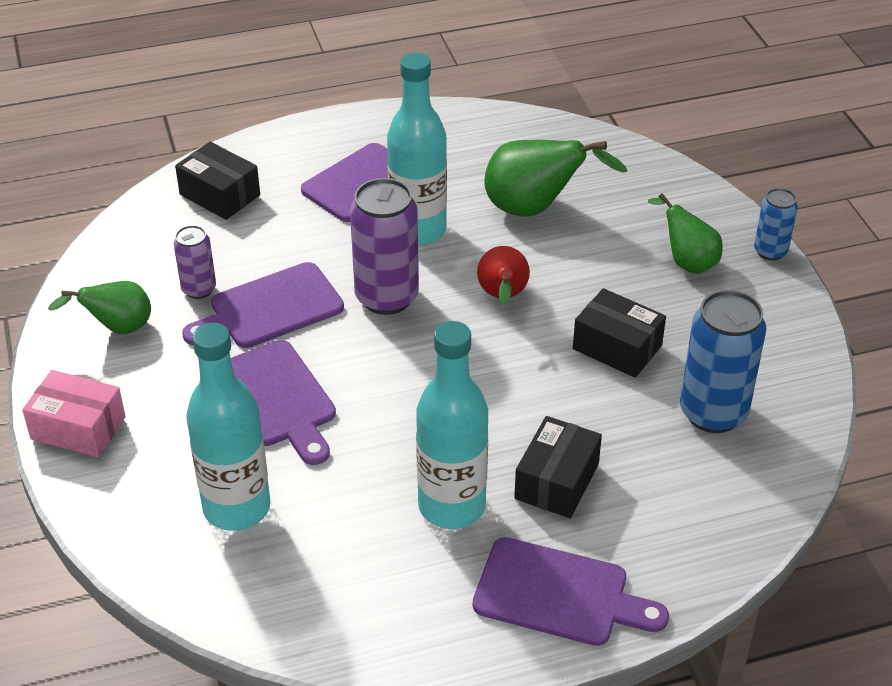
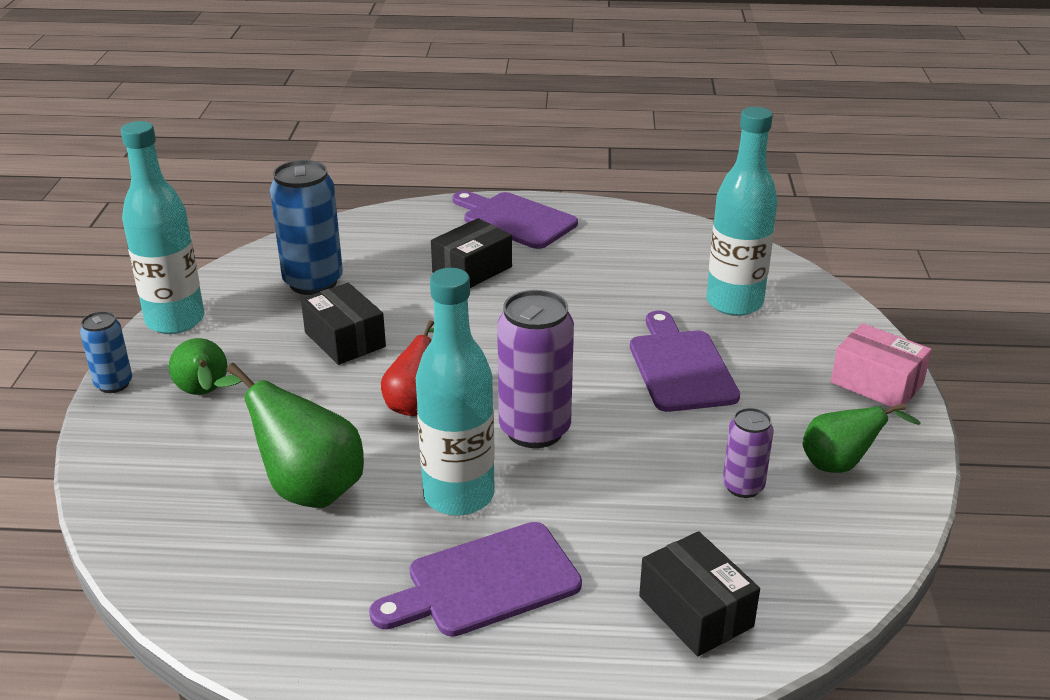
camera: 160 degrees left, 10 degrees down
(269, 308) = (666, 447): purple cutting board -> none
(451, 506) = (562, 272): turquoise bottle -> turquoise bottle (175, 320)

